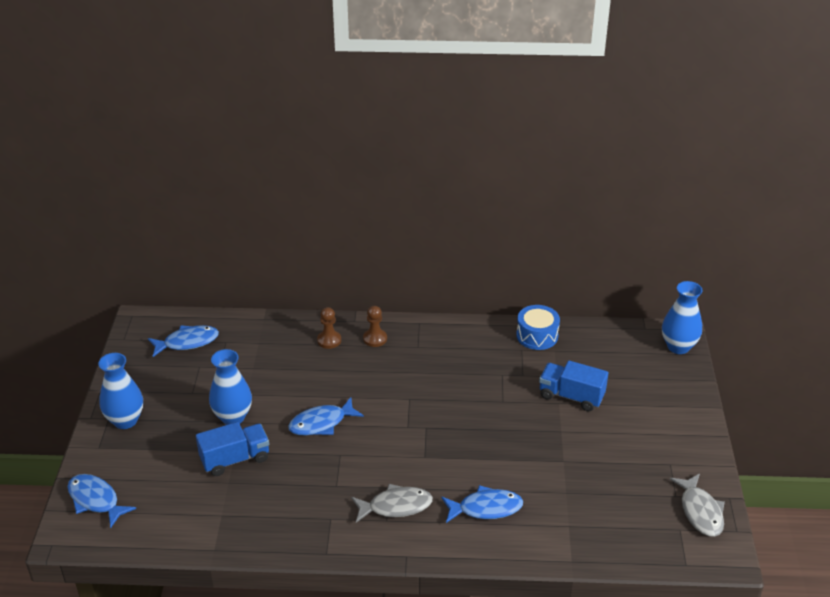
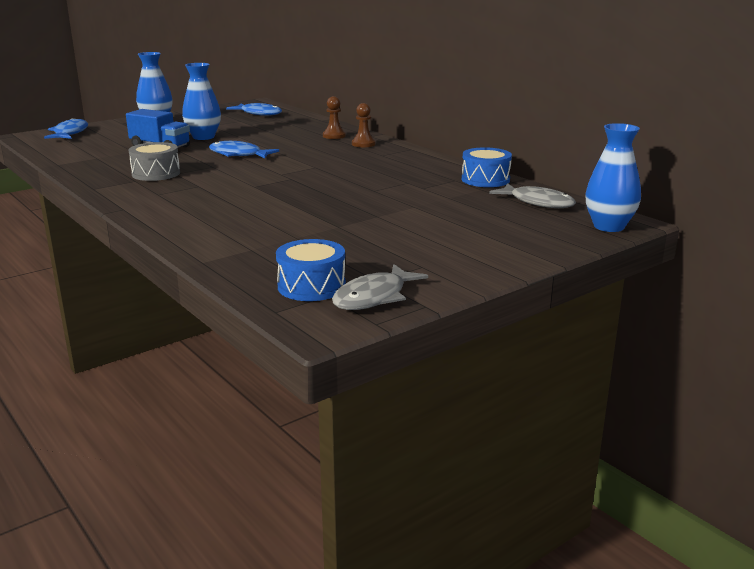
camera: 50 degrees right, 15 degrees down
(323, 497) = (156, 173): none -> grey drum
(396, 506) = (179, 192): grey fish -> grey fish (537, 202)
(486, 508) = (224, 217): blue fish -> none
(571, 396) = (433, 208): blue truck -> none
(660, 529) = (311, 286): none -> blue drum

